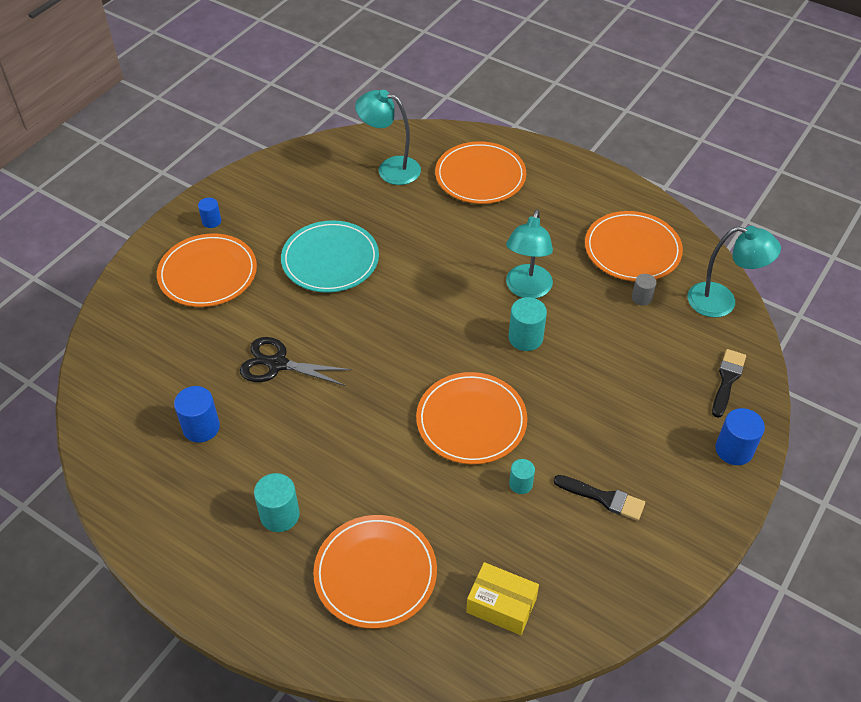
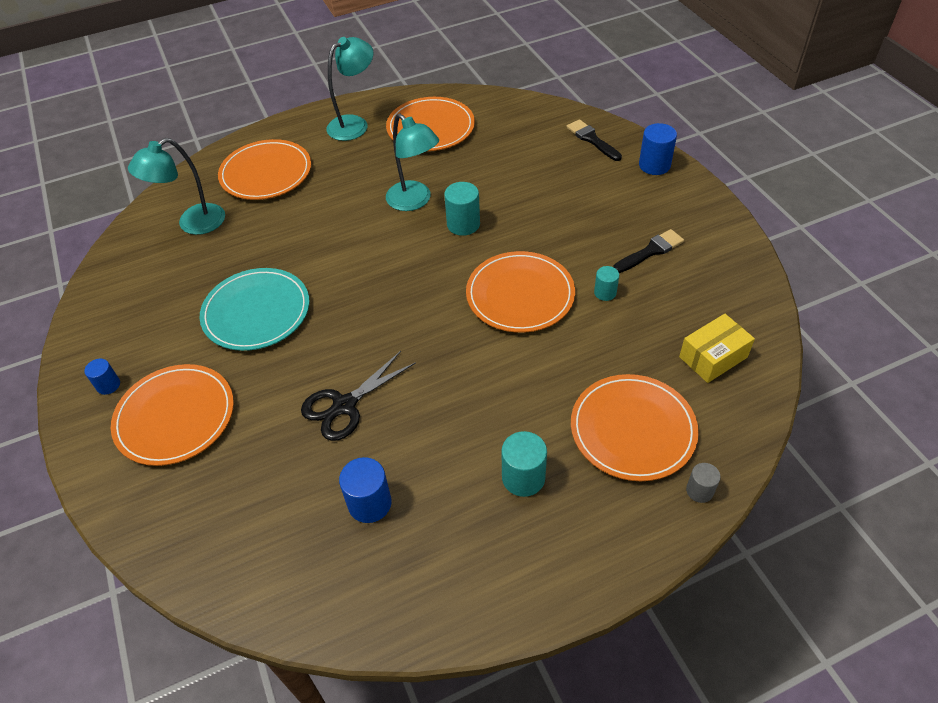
camera: 55 degrees left, 0 degrees up
(641, 298) = (481, 145): grey cylinder -> grey cylinder (699, 491)
(722, 302) = (521, 109): turquoise lamp -> turquoise lamp (354, 124)

